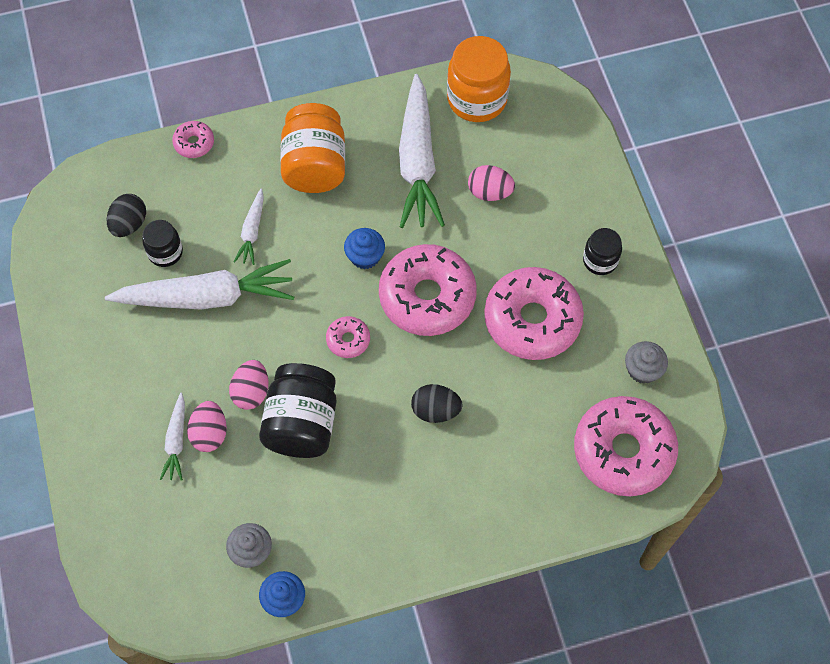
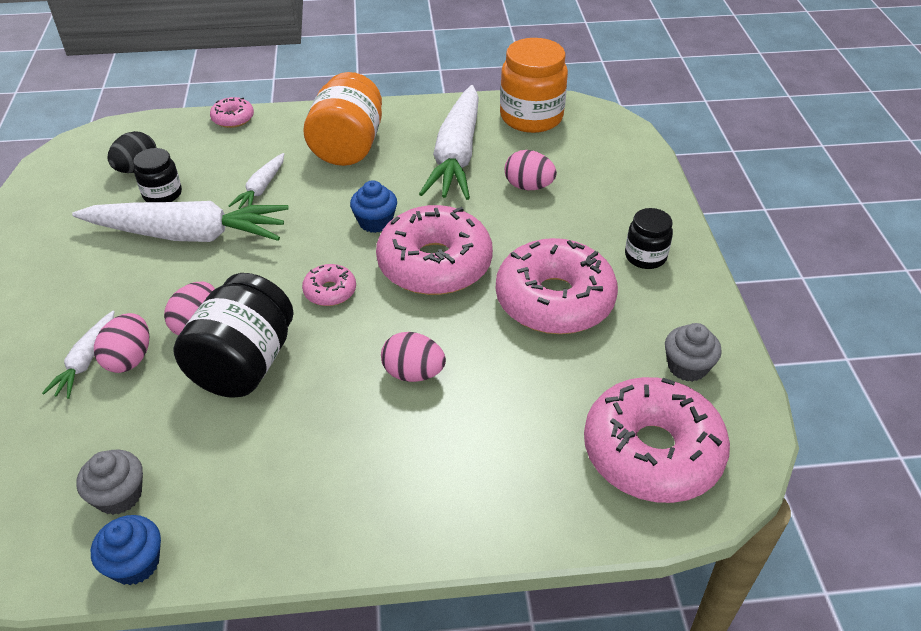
camera: 10 degrees right, 20 degrees down
(435, 410) = (413, 373): black egg -> pink egg

